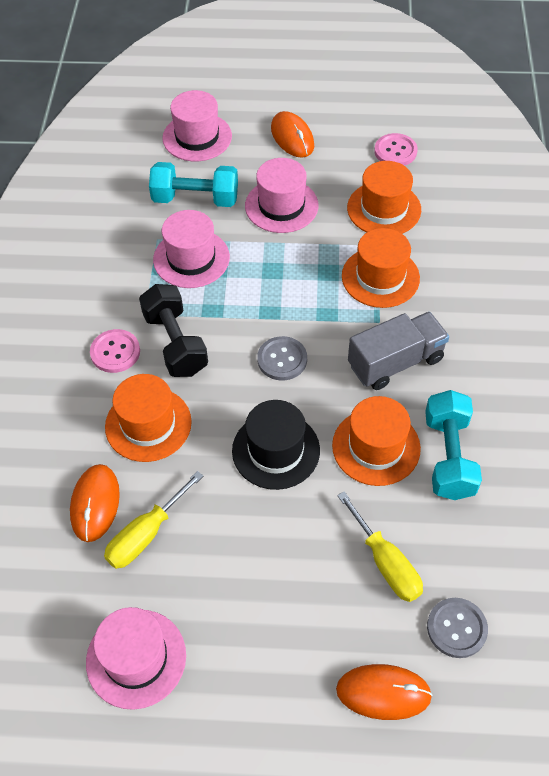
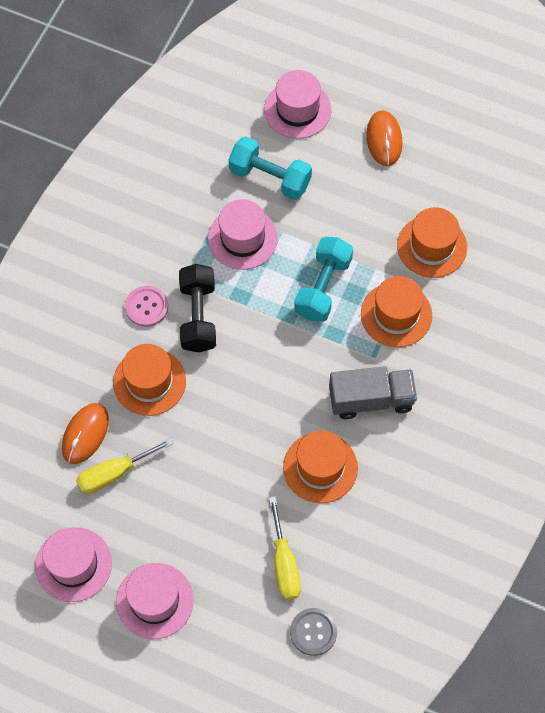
camera: 20 degrees right, 10 degrees up
(276, 450) = (240, 441): black hat -> none
(281, 206) = (342, 211): pink hat -> pink hat (155, 600)
(282, 359) = (279, 363): grey button -> none
(383, 692) = (238, 656): orange mouse -> none
(395, 151) = (471, 188): pink button -> none
(449, 456) = (374, 497): turquoise dumbbell -> turquoise dumbbell (323, 287)

